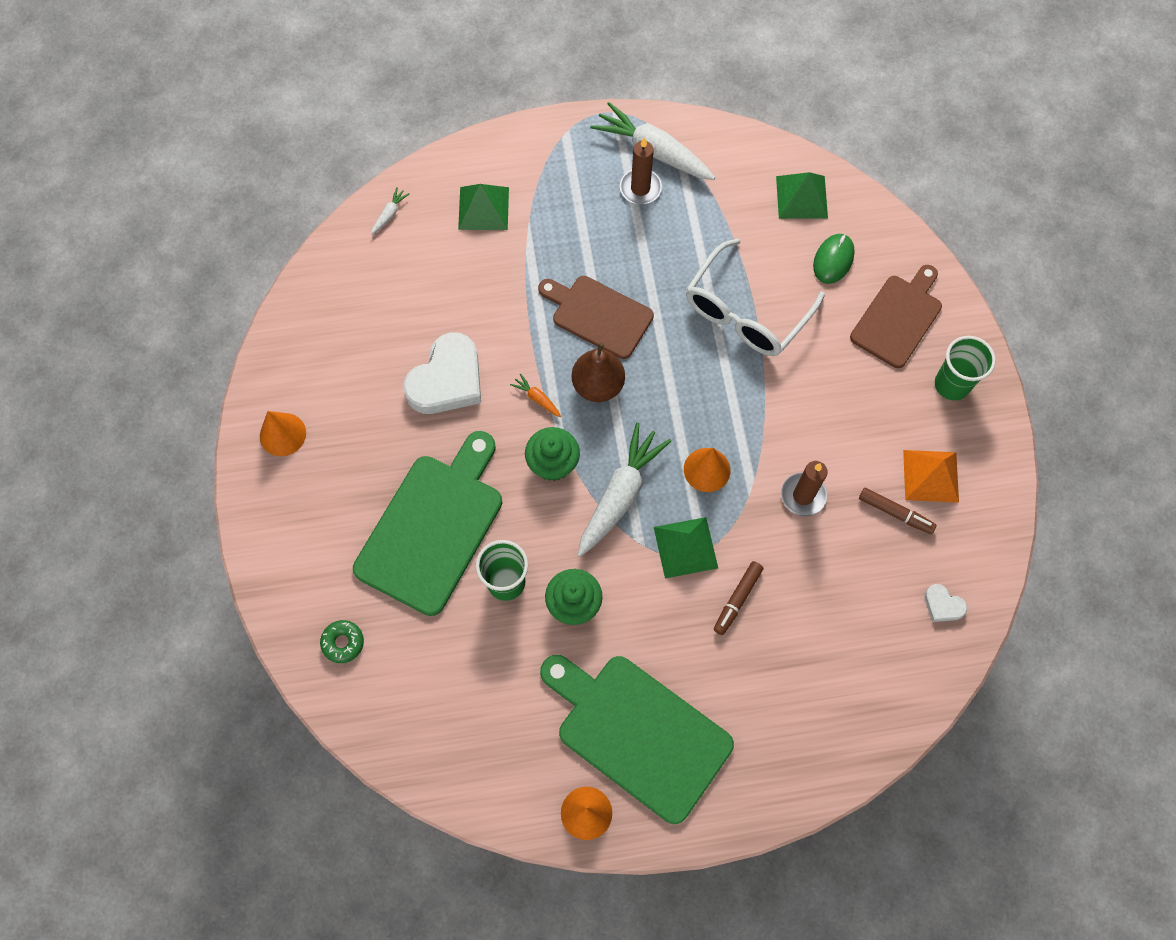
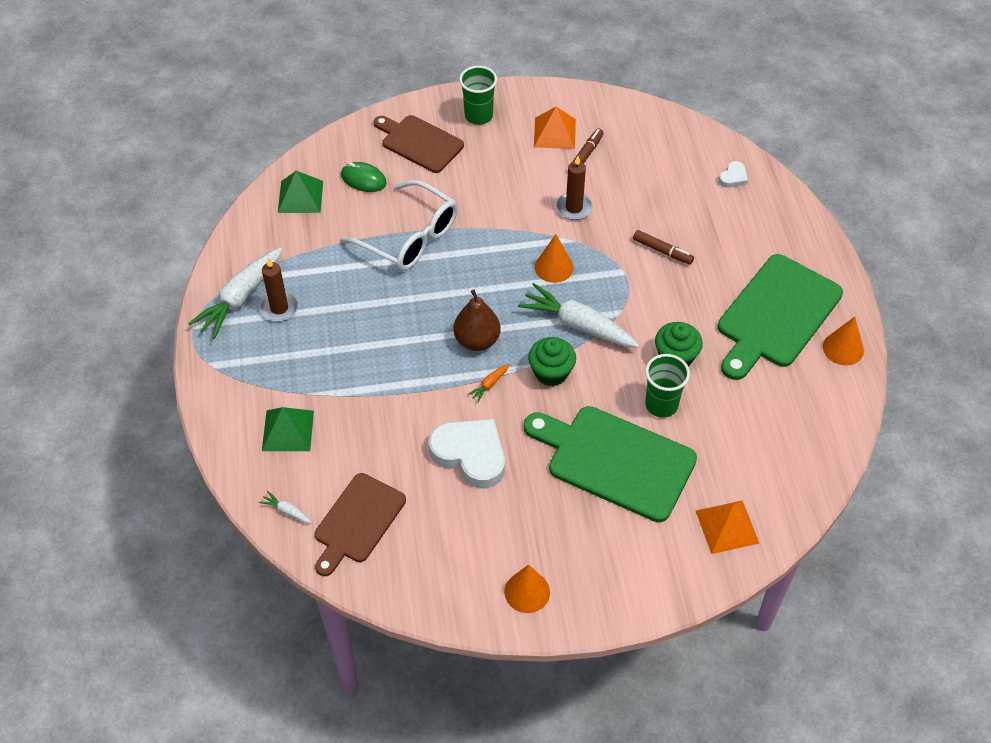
camera: 90 degrees left, 15 degrees down
(343, 643) = (727, 526): green donut -> orange pyramid
(598, 315) = (408, 340): brown cutting board -> brown cutting board (357, 521)
(685, 547) = (621, 282): green pyramid -> none
(942, 605) = (656, 133): white heart -> white heart (733, 177)

